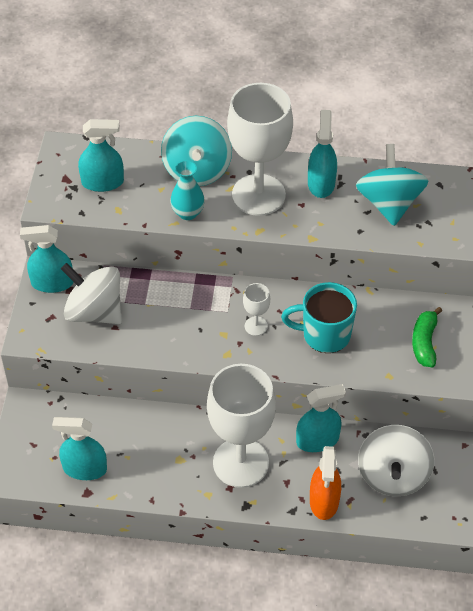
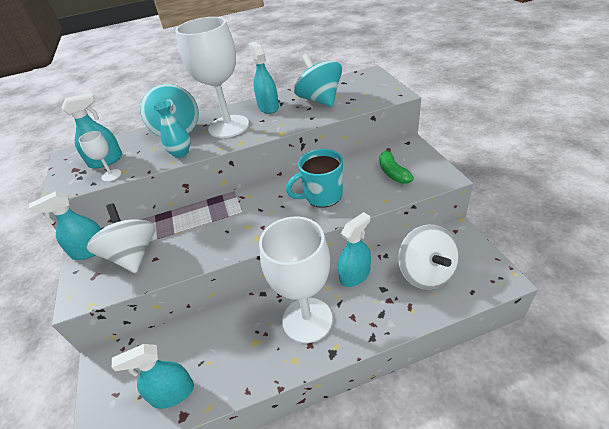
camera: 20 degrees left, 10 degrees down
(94, 312) = (133, 255): white spinning top -> white spinning top turned 60 degrees clockwise
(256, 326) = (268, 211): white goblet -> white goblet (111, 175)
(324, 501) = (391, 317): orange spray bottle -> none

